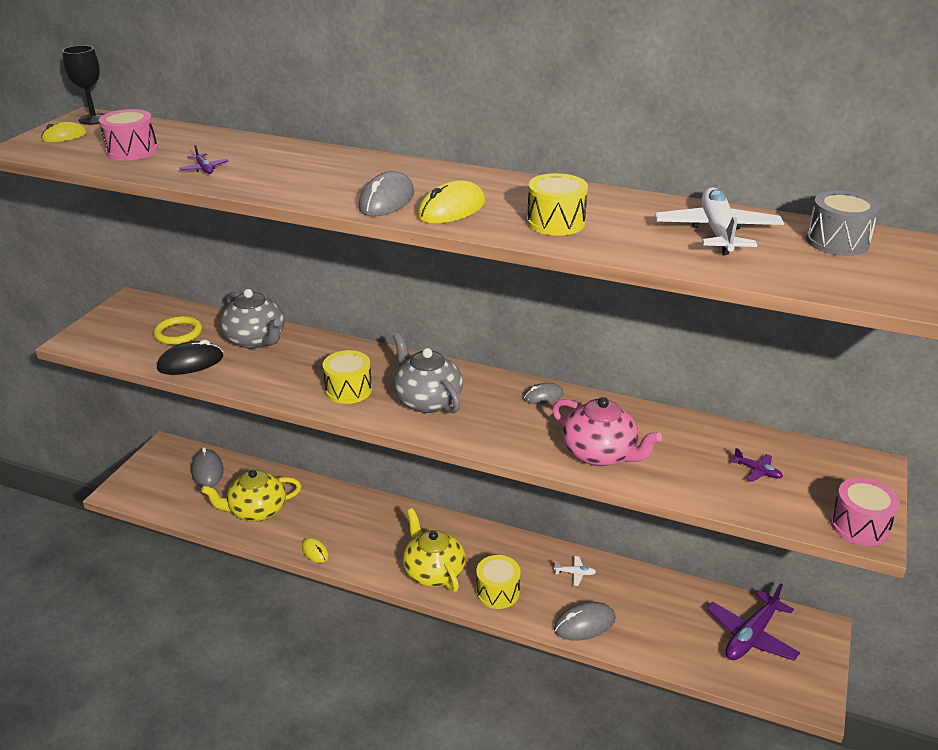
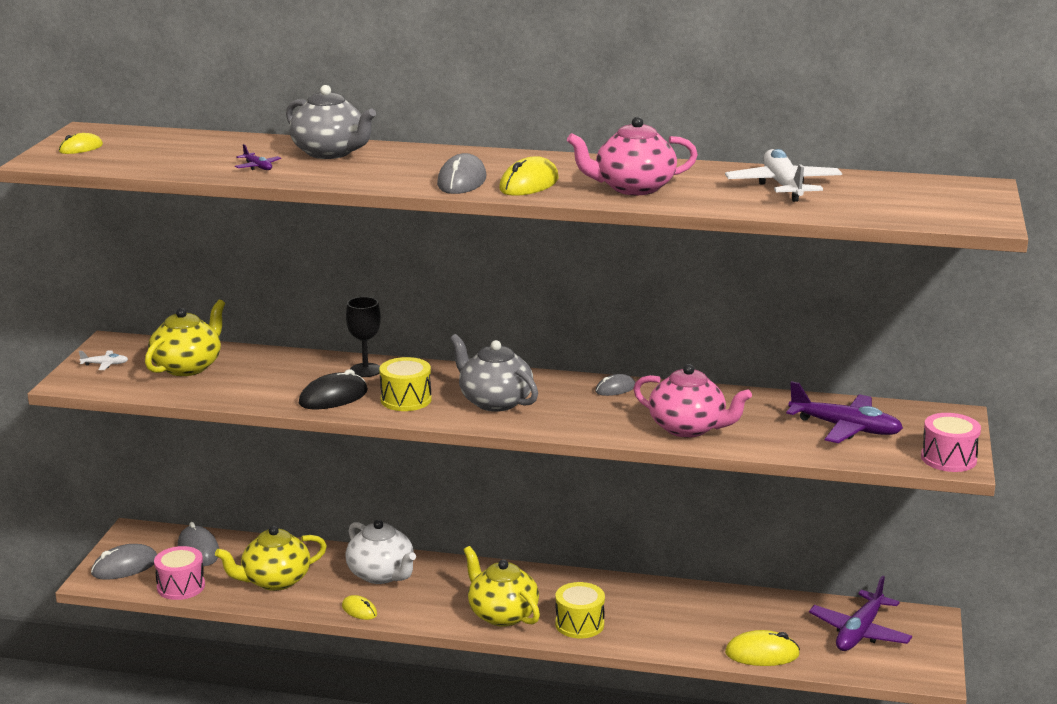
camera: 10 degrees left, 10 degrees down
(94, 119) = (98, 132): black goblet -> black goblet (365, 370)
(132, 151) = (167, 156): pink drum -> pink drum (181, 586)
(178, 333) = (188, 367): yellow ring -> yellow teapot
(190, 363) = (217, 391): black mouse -> black mouse (333, 397)
(256, 340) = (281, 366): grey teapot -> grey teapot (330, 153)
(345, 515) = (381, 574): none -> white teapot
(556, 222) = (633, 188): yellow drum -> pink teapot
(575, 573) = (660, 600): white plane -> white plane (105, 364)
(584, 624) = (682, 641): grey mouse -> grey mouse (125, 567)
(655, 650) = (762, 654): none -> yellow mouse
(757, 471) = (846, 428): purple plane -> purple plane, size x2.26
(837, 242) = (891, 187): grey drum -> none

